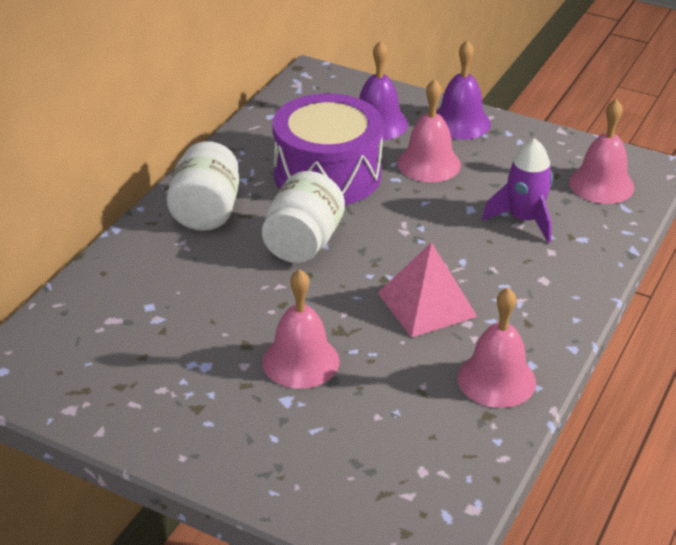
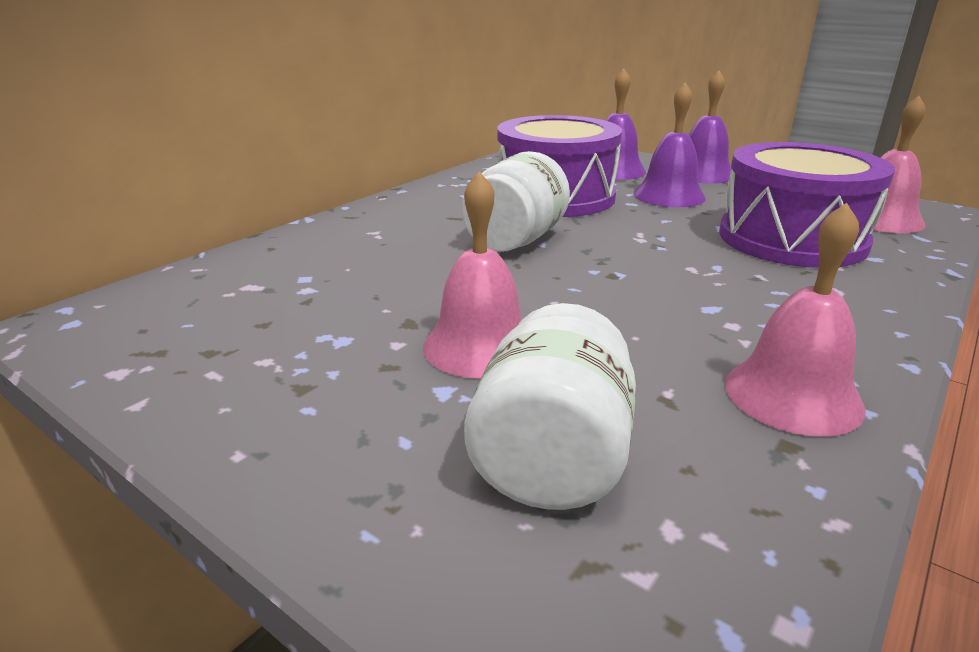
camera: 10 degrees right, 10 degrees down
(206, 212) = (413, 213): white jar -> white jar (552, 459)
(427, 304) = (671, 301): pink pyramid -> none
(429, 164) = (669, 195): pink bell -> purple bell
(524, 220) = (791, 239): purple rocket -> purple drum

